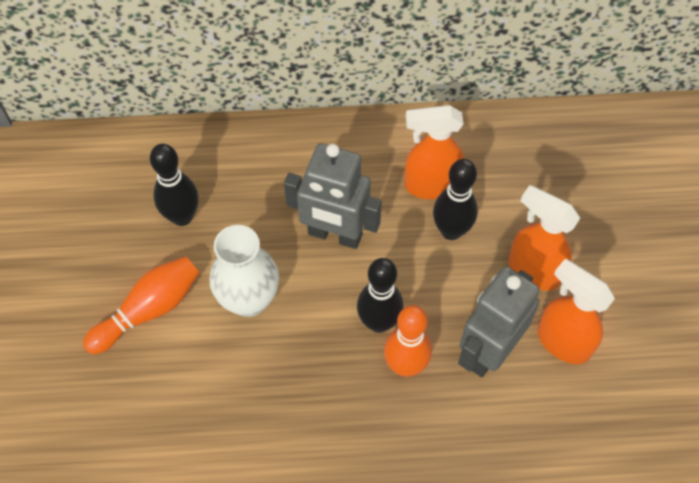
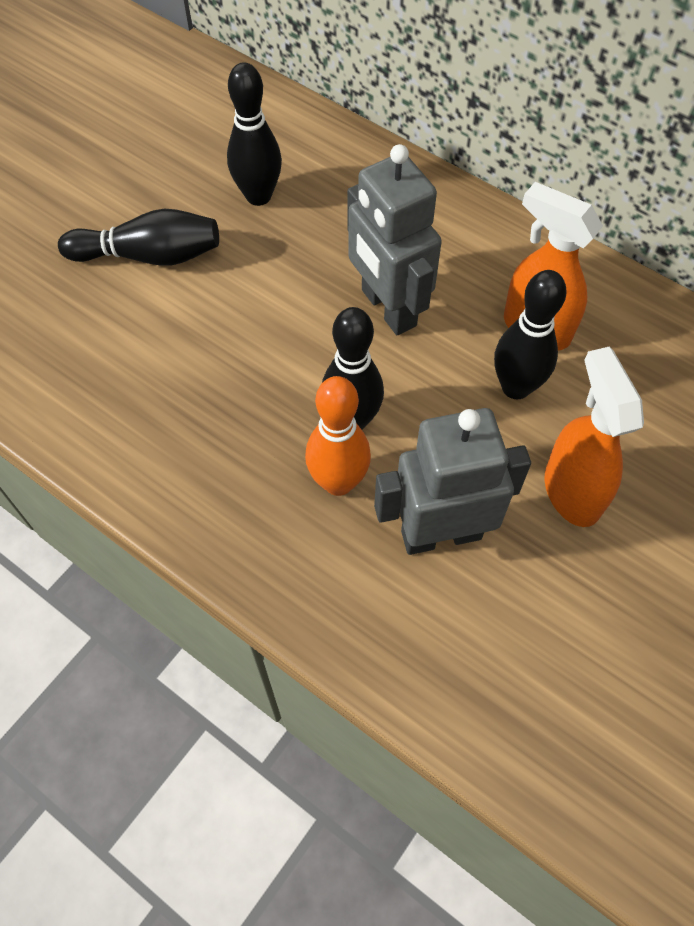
camera: 40 degrees right, 0 degrees up
(149, 310) = (149, 255): orange bowling pin -> black bowling pin
(249, 300) = (246, 309): white vase -> none
(562, 342) = (536, 588): orange spray bottle -> none

